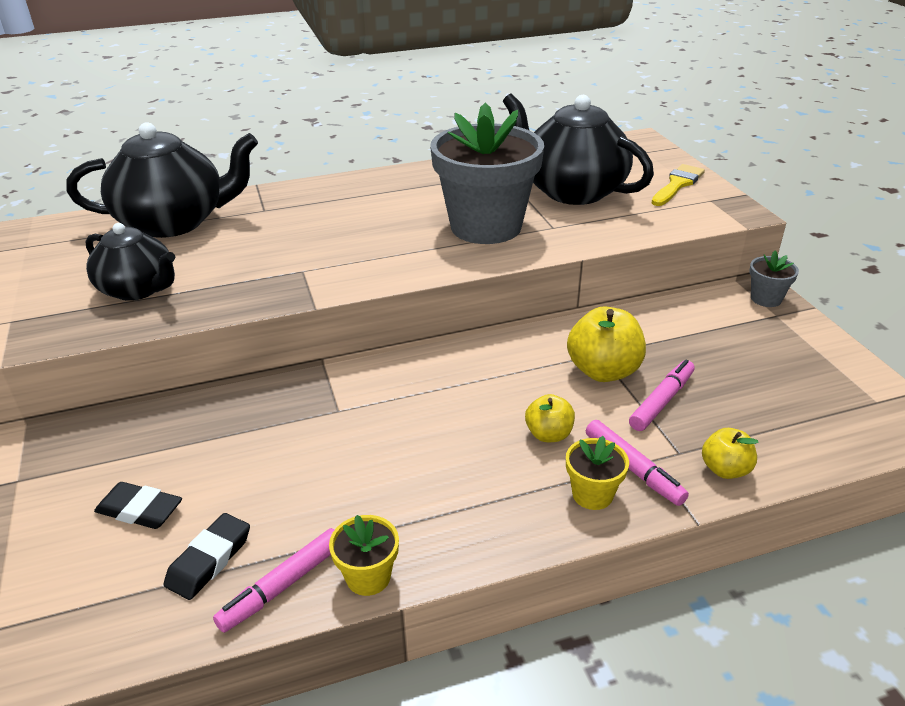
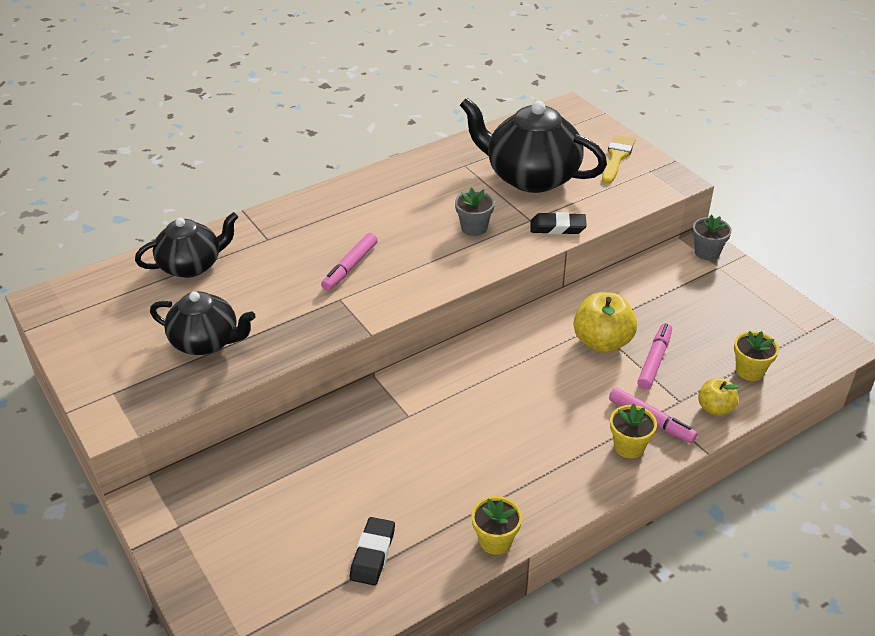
camera: 15 degrees left, 5 degrees up
(140, 510) = (296, 529): black eraser -> black eraser (557, 227)
(174, 222) = (191, 265): black teapot -> black teapot, size x0.62
(283, 586) = (437, 560): pink marker -> pink marker (350, 267)
(486, 226) = (474, 228): grey flower pot -> grey flower pot, size x0.42
(548, 434) = (580, 405): yellow apple -> none
(786, 433) = (749, 370): none -> yellow flower pot

